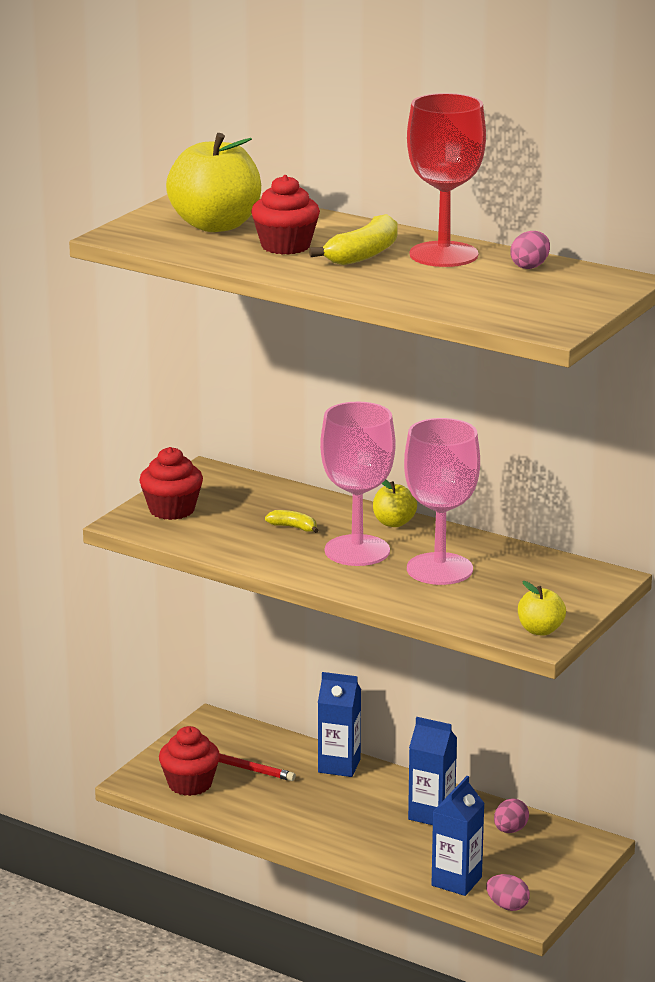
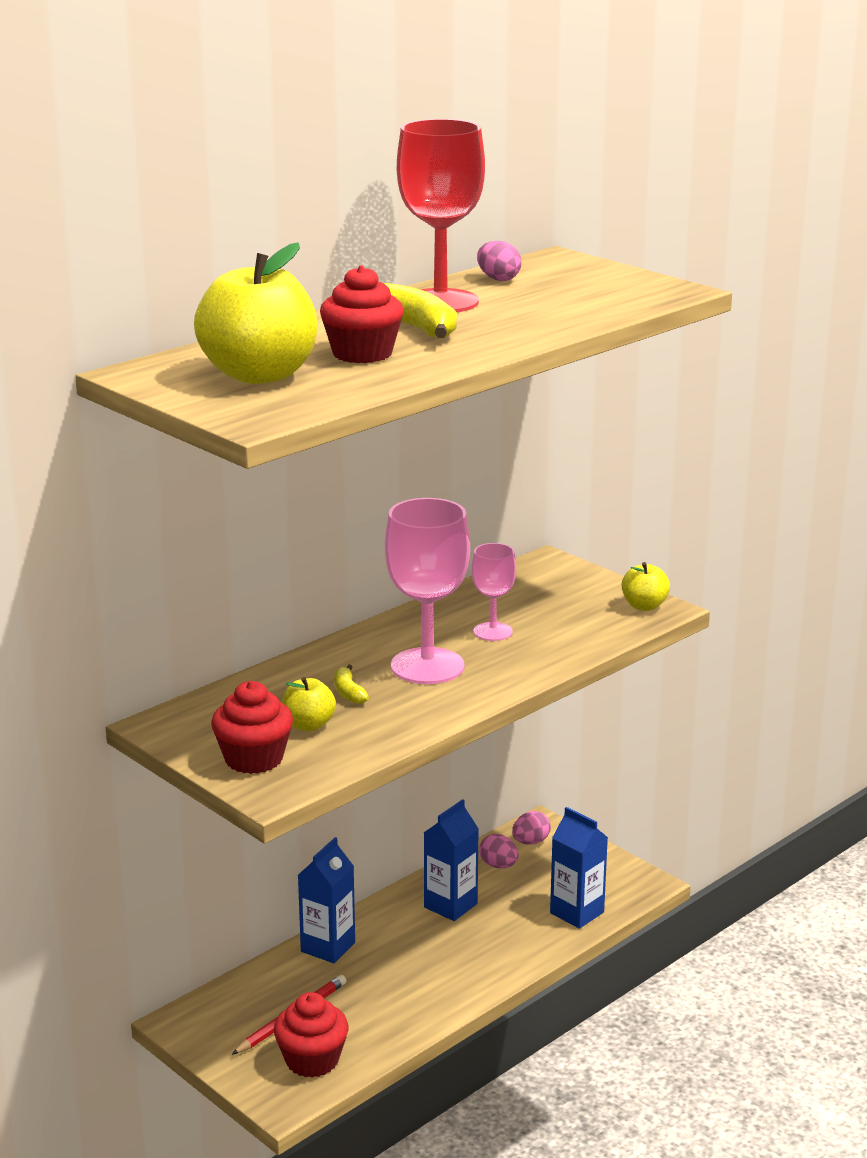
camera: 75 degrees left, 0 degrees up
(293, 527) = (348, 693): yellow banana -> yellow banana turned 60 degrees counterclockwise
(394, 523) = (371, 639): yellow apple -> yellow apple (308, 725)
(439, 569) = (493, 632): pink goblet -> pink goblet, size x0.55
(507, 906) = (628, 892): pink egg -> pink egg (530, 842)

